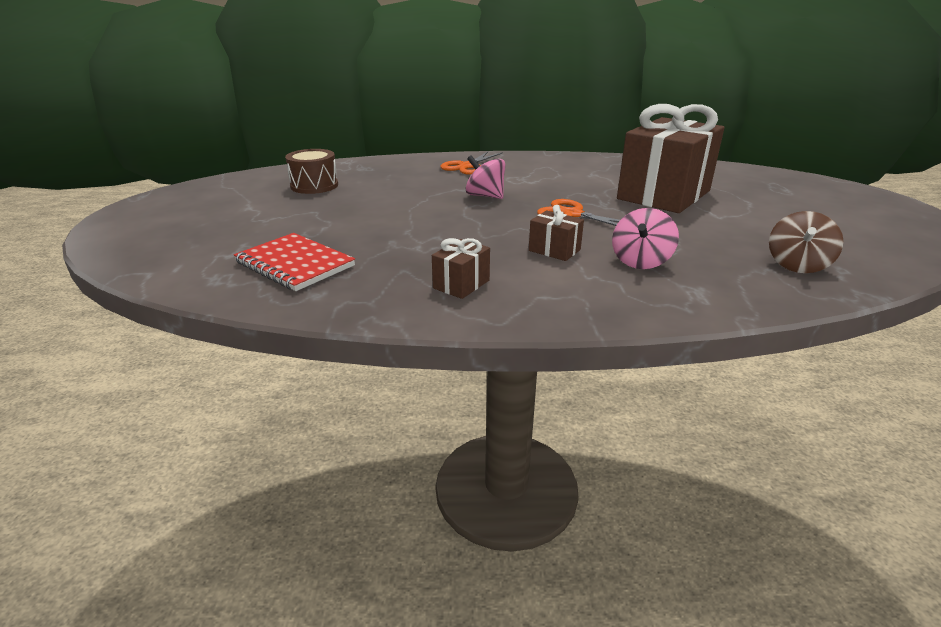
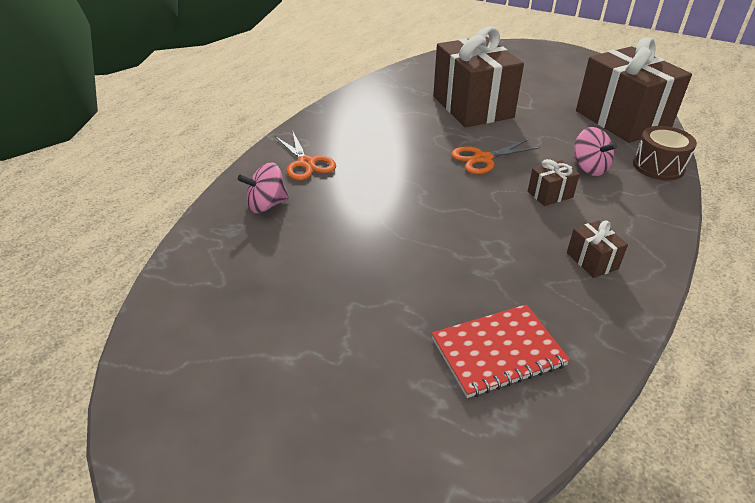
camera: 60 degrees left, 10 degrees up
(314, 186) = (259, 284): brown drum -> brown drum (658, 166)
(485, 196) = (402, 183): pink spinning top -> pink spinning top (267, 205)
(797, 265) = (622, 120): brown spinning top -> brown gift

